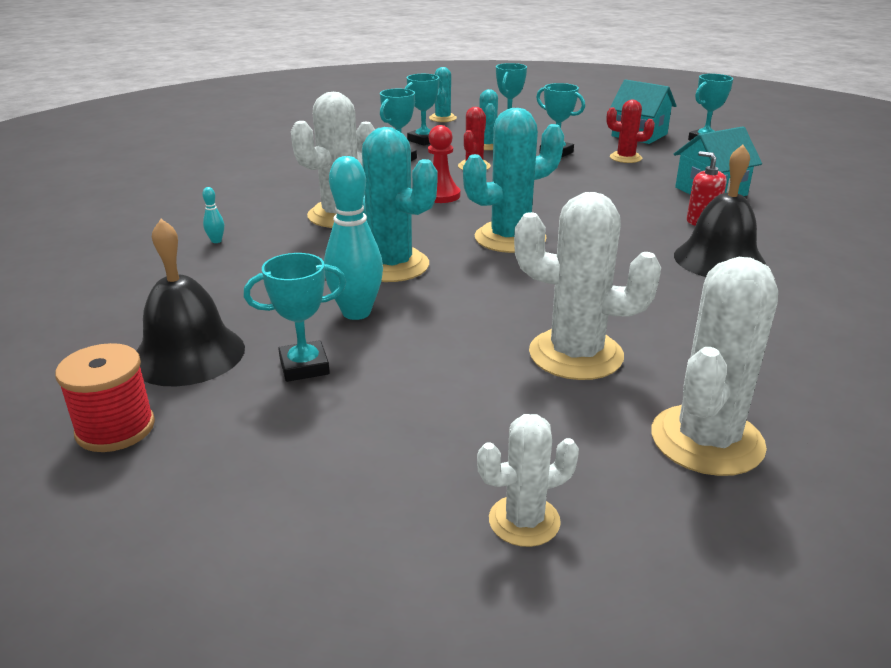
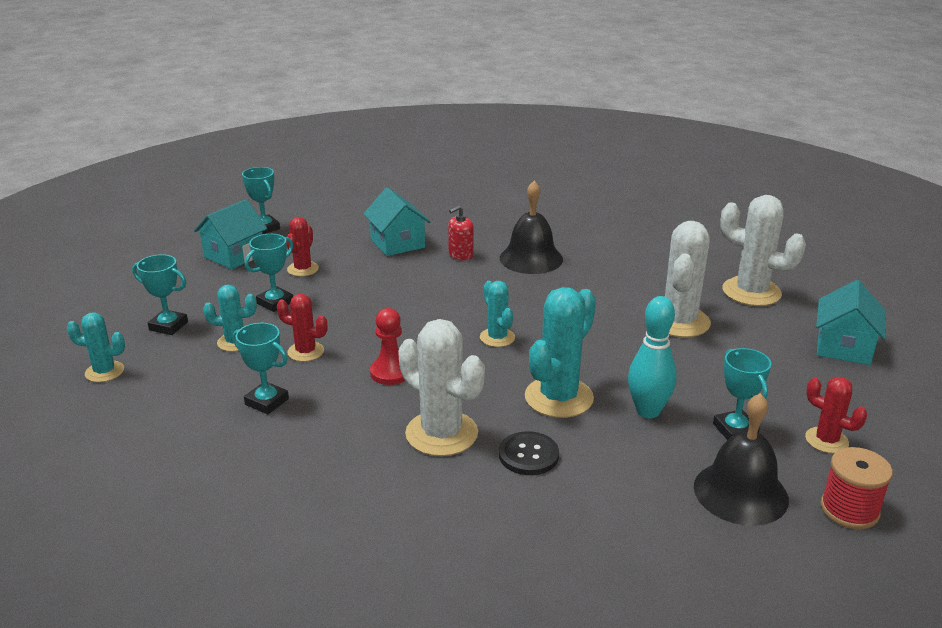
camera: 90 degrees left, 0 degrees up
(216, 241) = (512, 516): turquoise bowling pin -> none
(259, 439) = (826, 440): none -> red cactus
(297, 249) = (528, 455): none -> black button
(423, 140) = (196, 385): turquoise trophy -> none
(510, 238) = (497, 338): turquoise cactus -> turquoise cactus, size x0.57
(524, 521) = (844, 347): white cactus -> turquoise house

